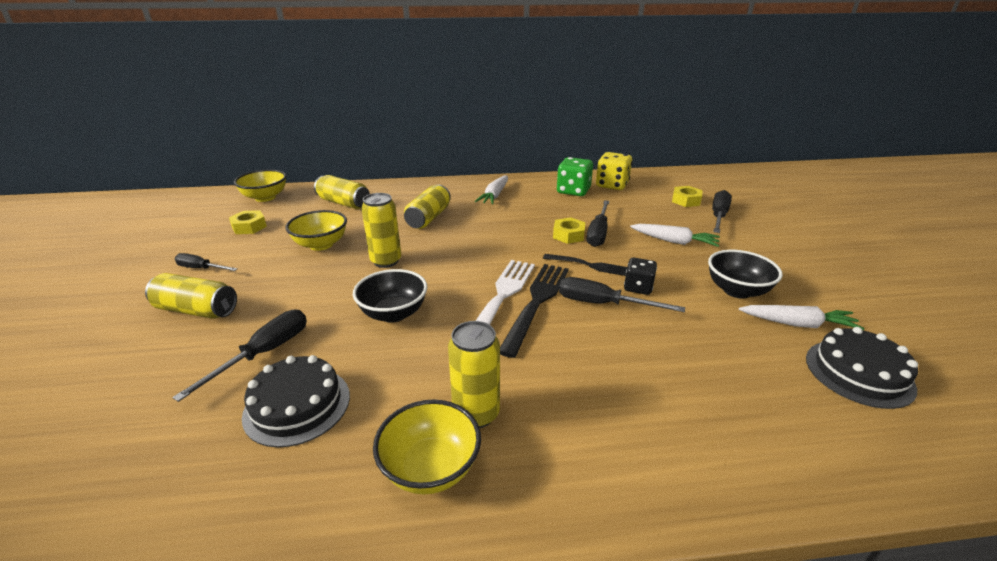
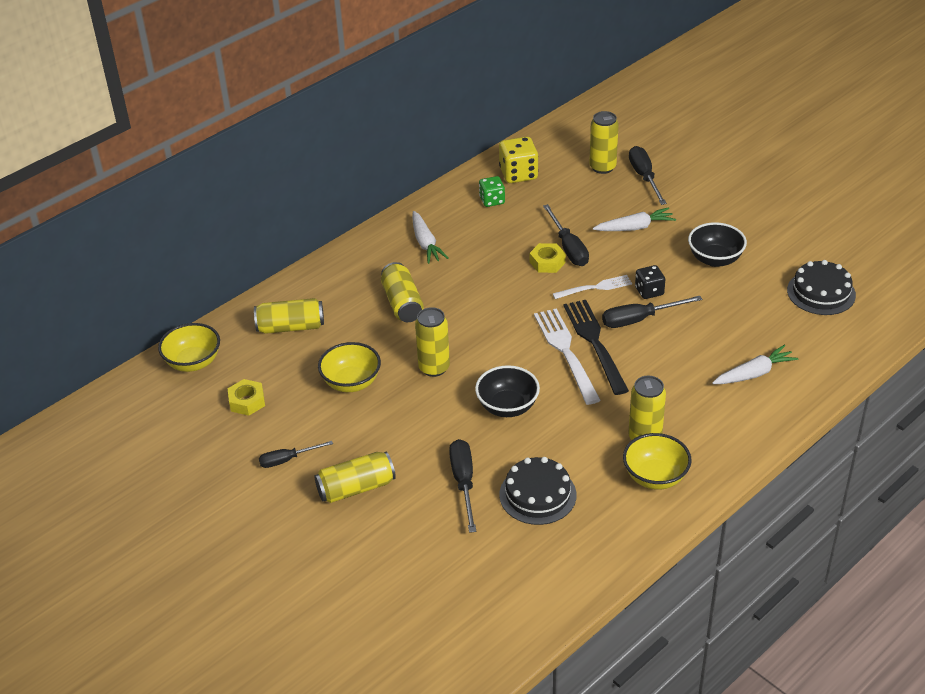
camera: 35 degrees left, 10 degrees up
(573, 191) = (492, 200): green dice -> green dice, size x0.64
(588, 265) = (595, 287): black fork -> white fork
(686, 201) = (602, 167): yellow nut -> yellow can
(797, 324) = (769, 271): white carrot -> white carrot (754, 373)

